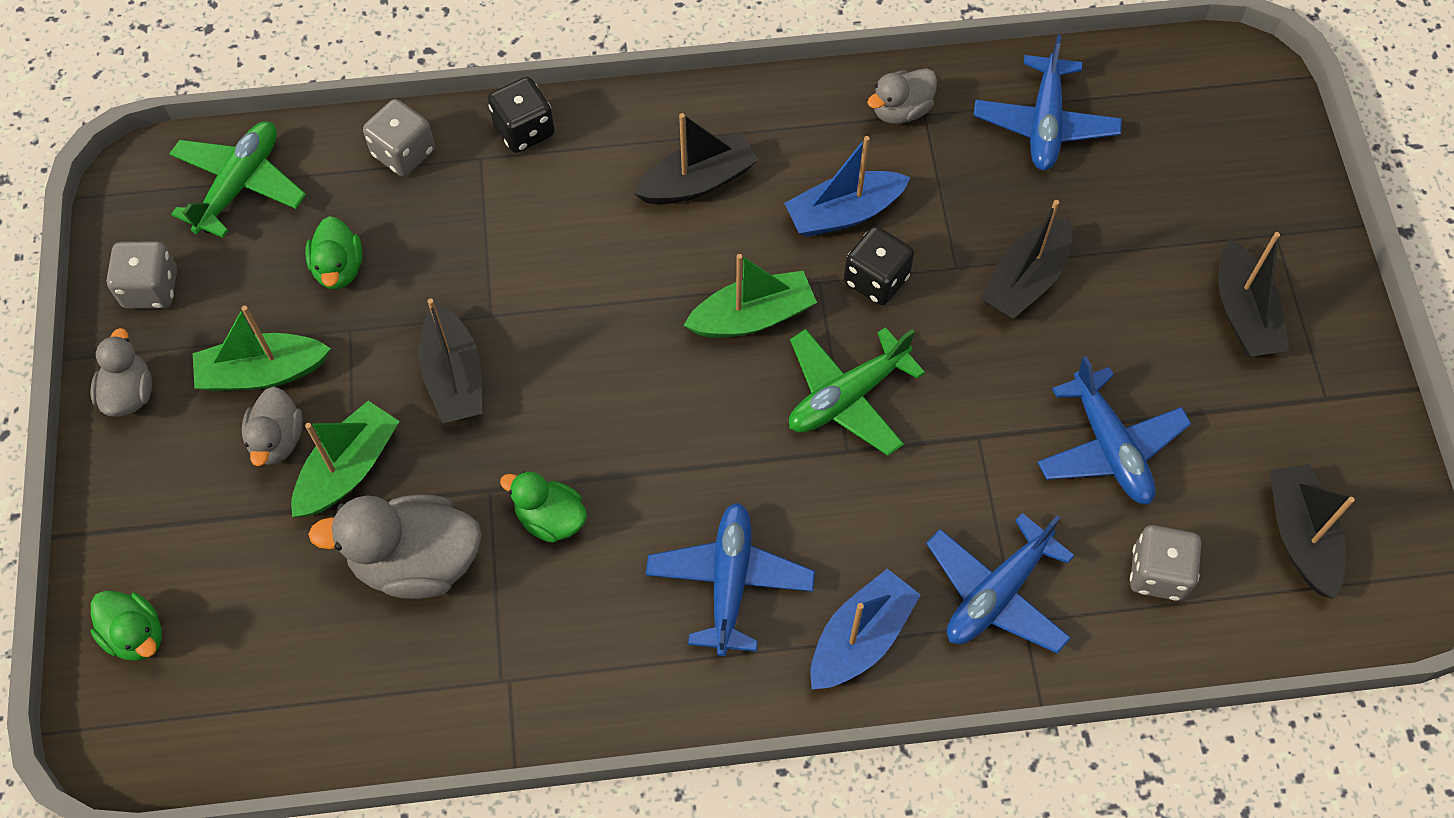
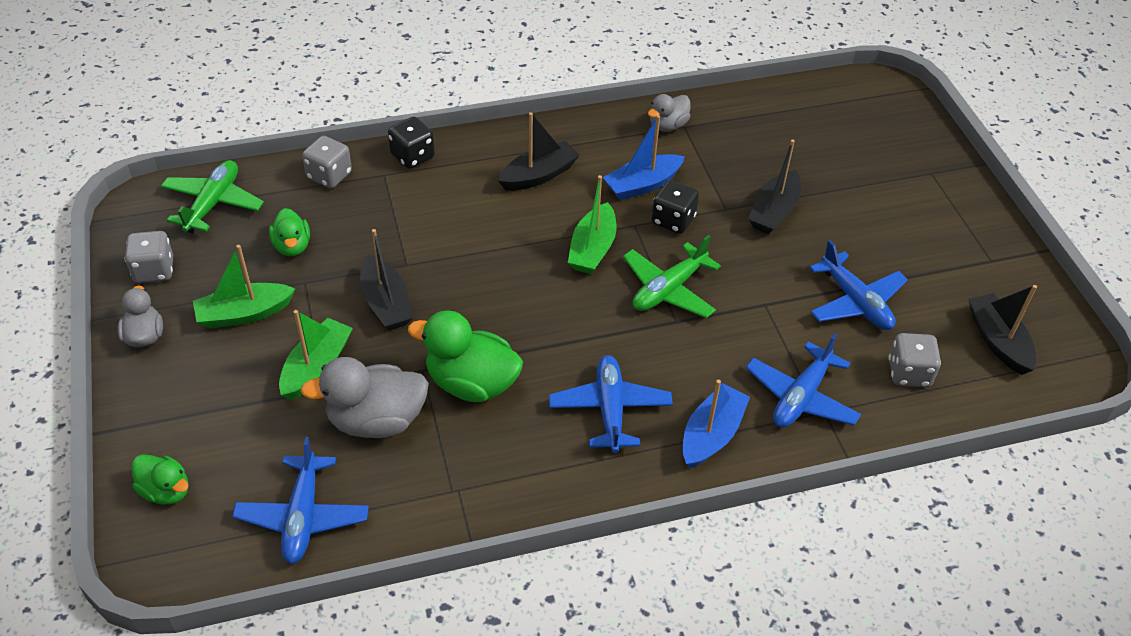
camera: 10 degrees left, 15 degrees down
(277, 440) = (261, 354): grey duck -> none
(550, 518) = (471, 383): green duck -> green duck, size x1.72
(752, 317) = (592, 249): green boat -> green boat turned 135 degrees clockwise
(1045, 124) = (764, 125): blue plane -> blue plane (303, 516)
(1243, 313) = (923, 218): black boat -> none

